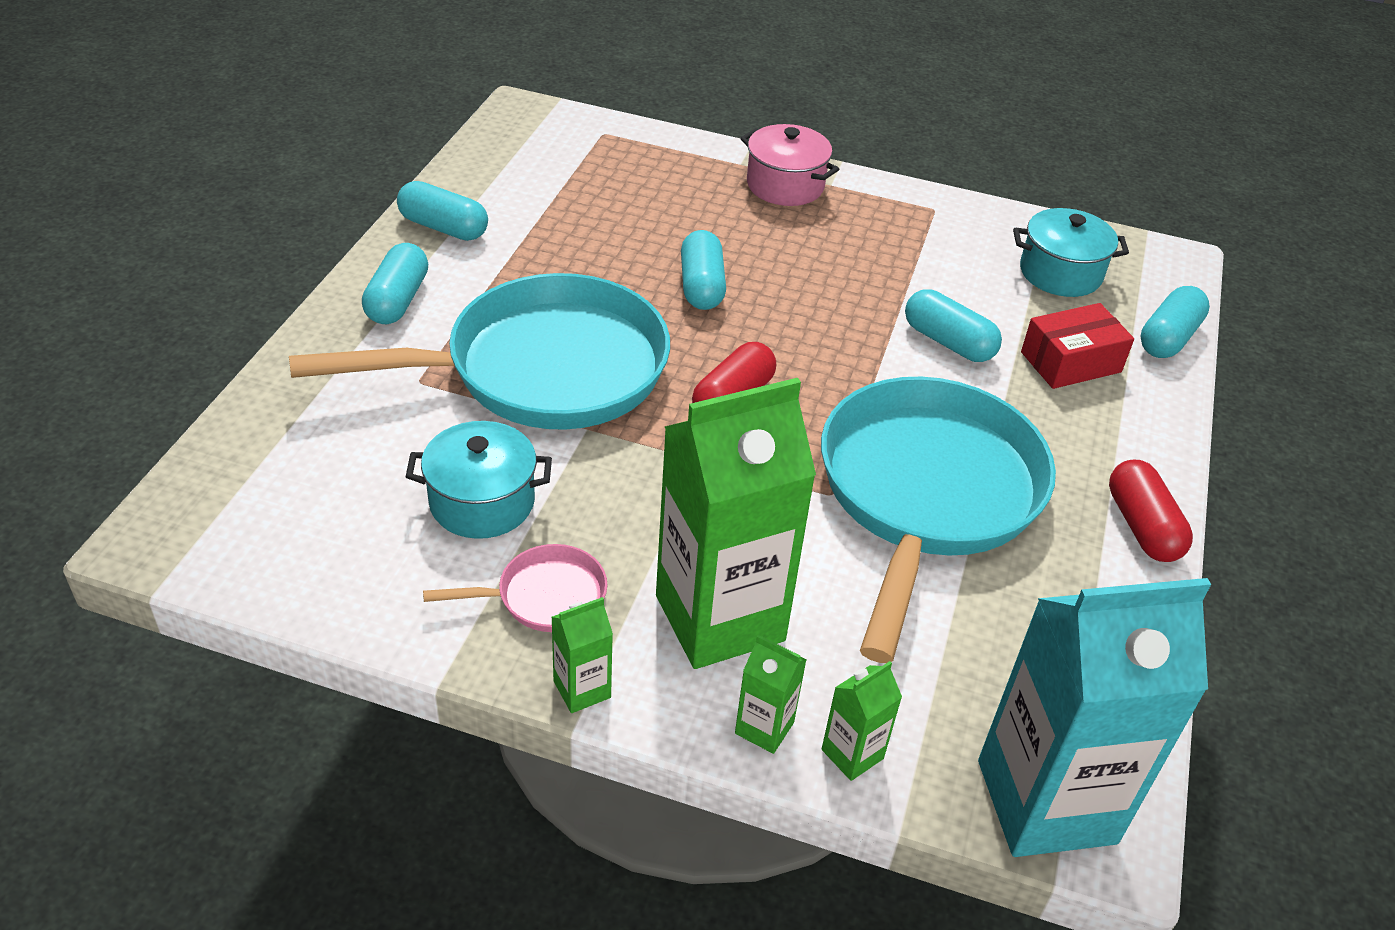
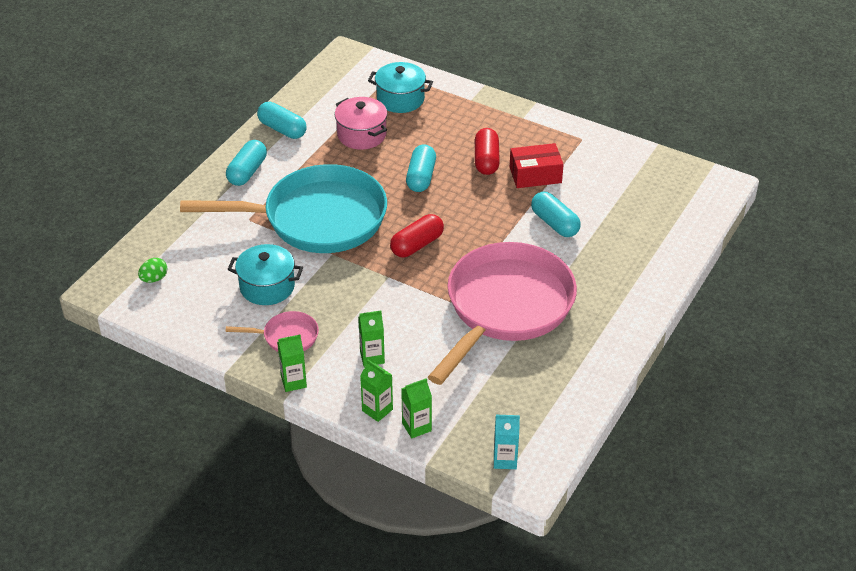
camera: 15 degrees right, 0 degrees up
(256, 509) = (154, 279): none -> green egg
(720, 618) = (372, 357): green carton -> green carton, size x0.41
(785, 185) = (493, 116): pink pot -> pink pot (361, 135)
(927, 494) = (506, 308): turquoise pan -> pink pan
(1046, 801) = (505, 460): turquoise carton -> turquoise carton, size x0.41
(1060, 273) = (643, 186): turquoise pot -> turquoise pot (400, 99)
(1070, 362) = (623, 242): red box -> red box (535, 175)
(1142, 526) = (620, 337): red capsule -> red capsule (486, 160)
(1168, 338) = (692, 233): turquoise capsule -> none

